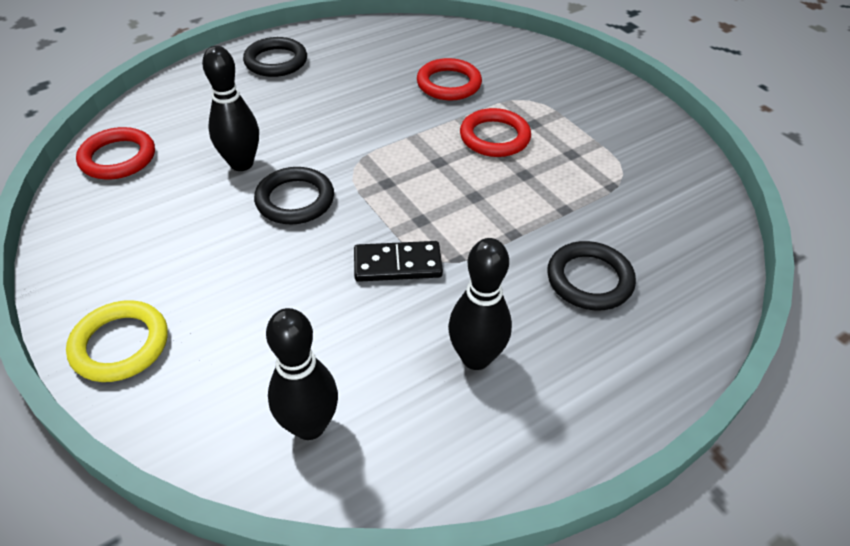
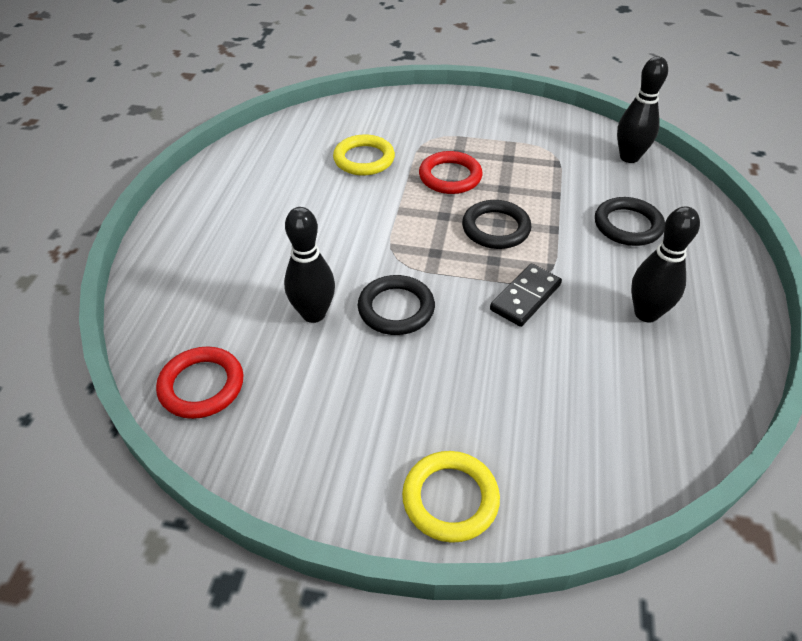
camera: 45 degrees left, 0 degrees up
(276, 61) = (204, 222): black ring -> black ring (496, 228)
(309, 425) = (634, 428): black bowling pin -> black bowling pin (629, 157)
(449, 84) = (364, 159): red ring -> yellow ring

